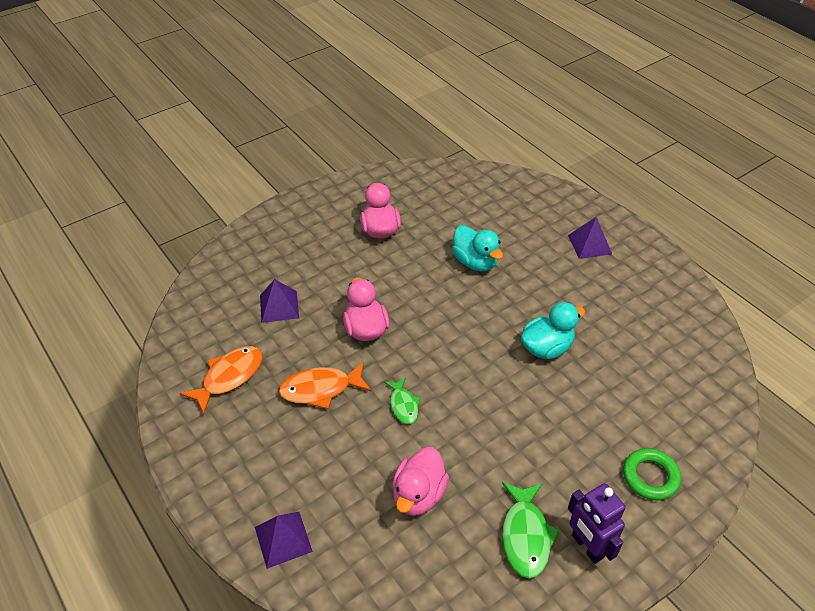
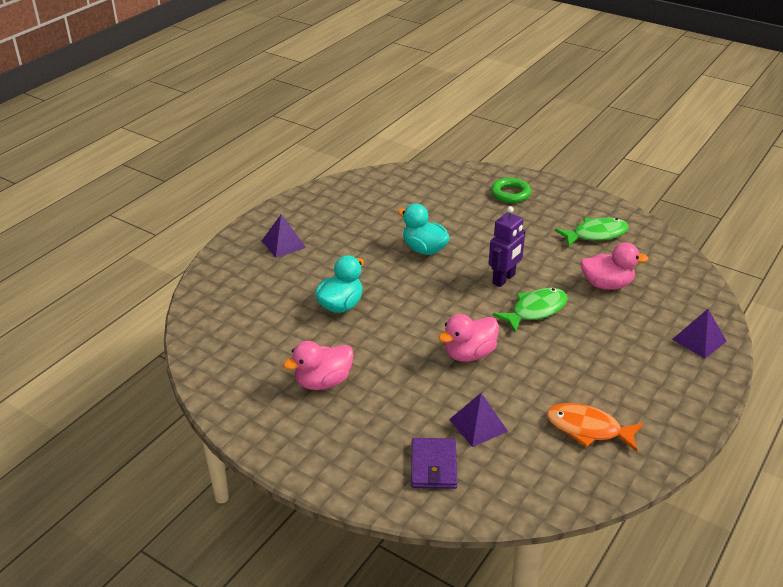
camera: 110 degrees left, 10 degrees down
(256, 268) = (433, 466): none -> purple wallet
(320, 389) = (555, 362): orange fish -> none
(403, 405) = (535, 310): green fish -> green fish, size x1.61
(587, 546) = (582, 211): purple robot -> purple robot (504, 279)

